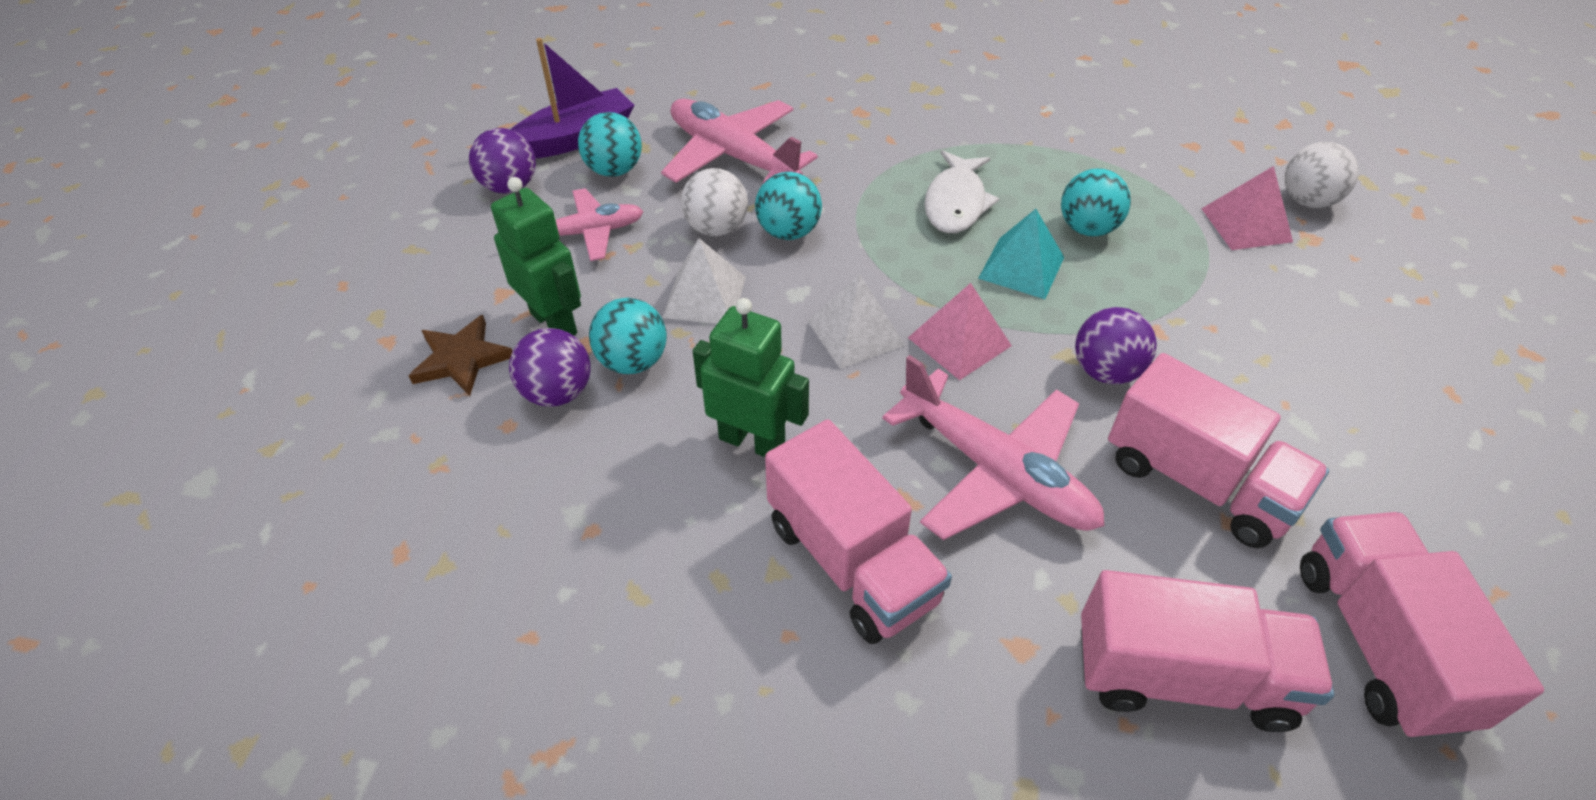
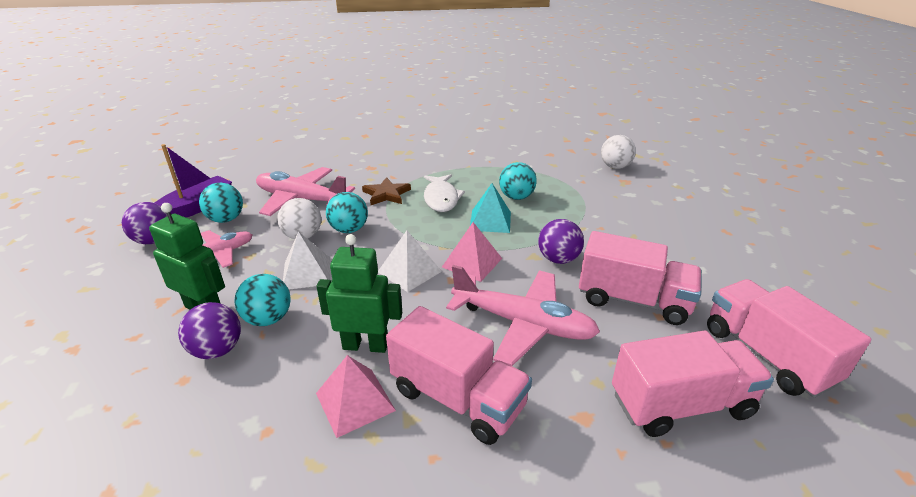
camera: 20 degrees left, 15 degrees down
(462, 359) = (137, 347): brown star -> brown star (386, 194)
(1246, 225) = (592, 181): pink pyramid -> pink pyramid (355, 401)

